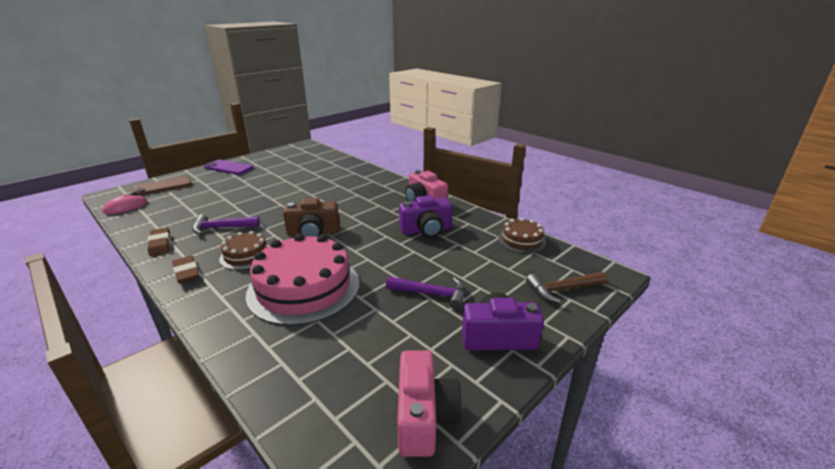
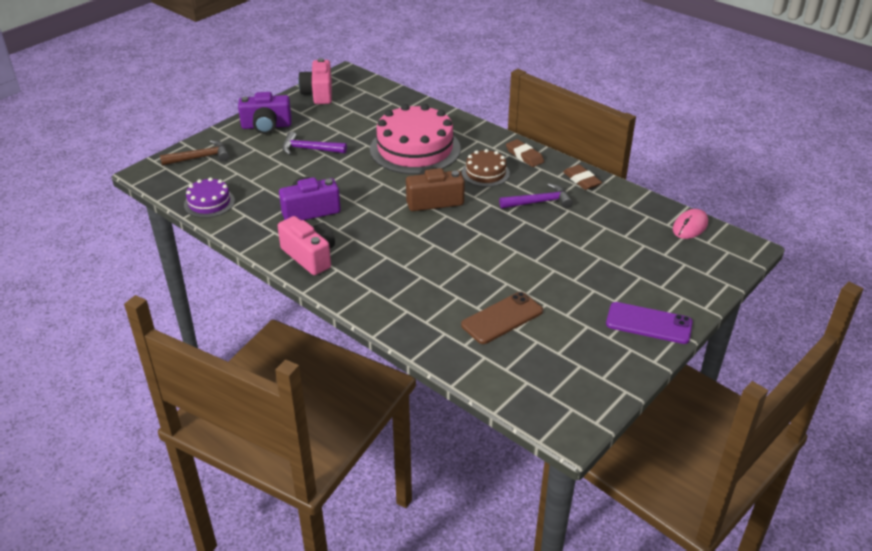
camera: 175 degrees right, 10 degrees up
(162, 186) = (696, 267): brown phone -> brown phone (502, 318)
(521, 240) = (209, 203): brown cake -> purple cake

